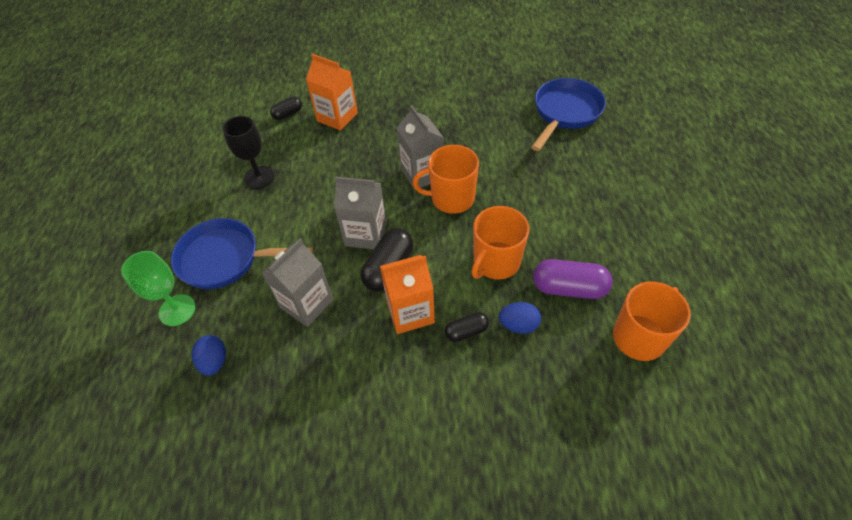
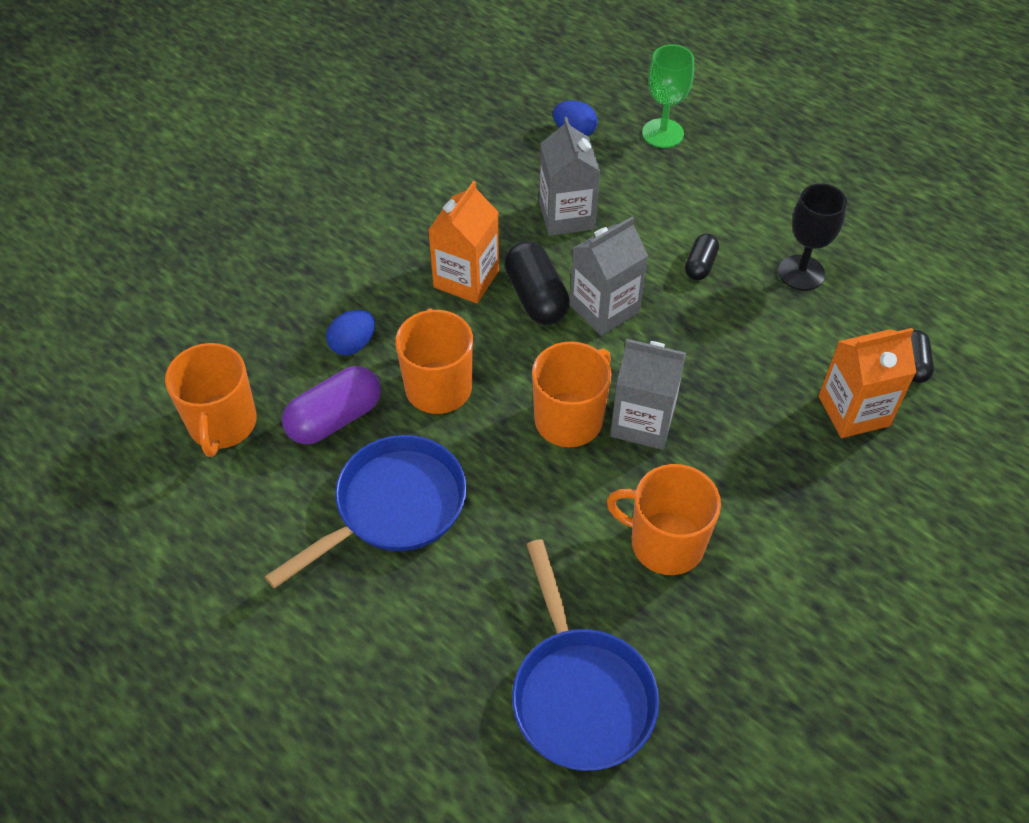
camera: 130 degrees right, 0 degrees up
(225, 259) = (694, 189): blue pan -> blue pan (393, 507)
(466, 331) = (396, 302): black capsule -> black capsule (700, 265)
(474, 130) = (665, 543): none -> orange mug

